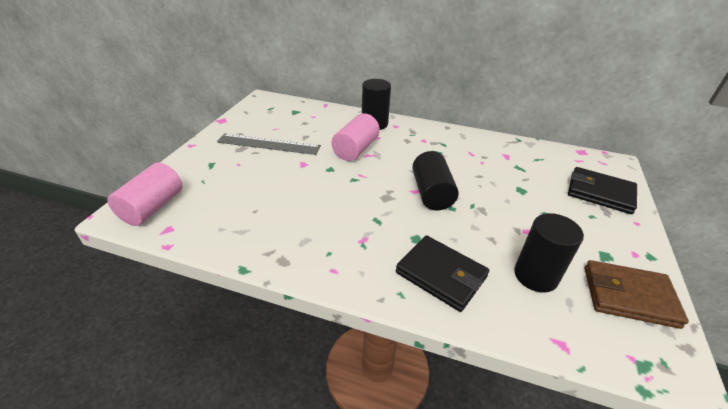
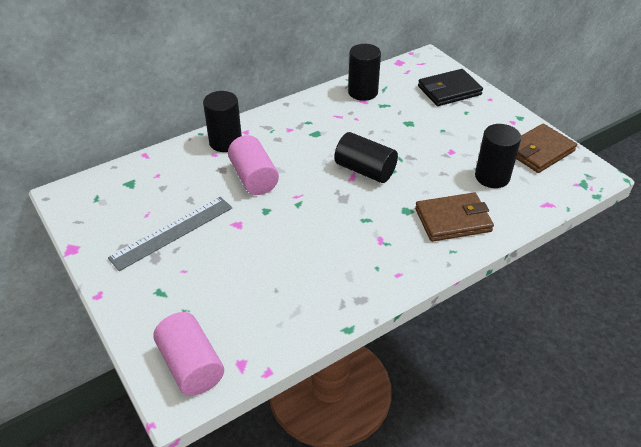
camera: 50 degrees left, 5 degrees up
(441, 275) = (453, 220): black wallet -> brown wallet
(515, 151) = (363, 92): none -> black cylinder

